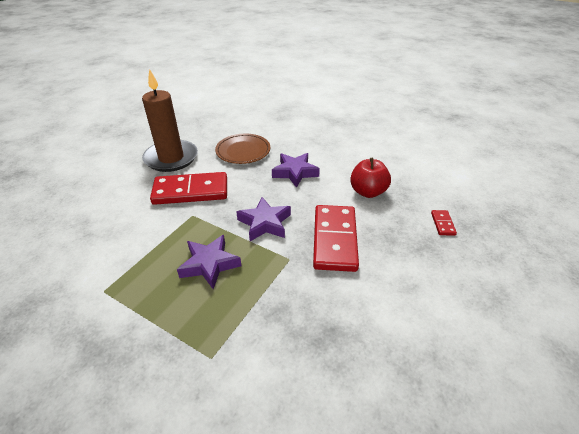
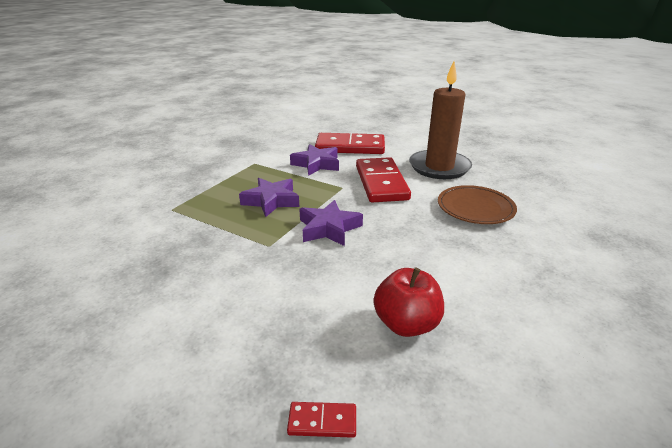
camera: 90 degrees right, 10 degrees down
(295, 172) = (439, 250): purple star -> purple star (316, 164)
(335, 239) = (295, 280): red domino -> red domino (350, 147)

